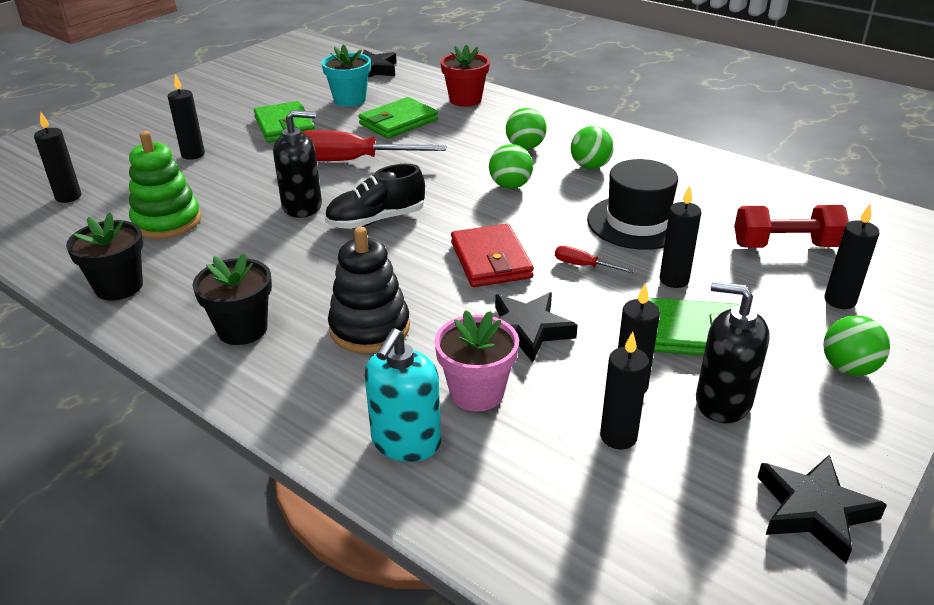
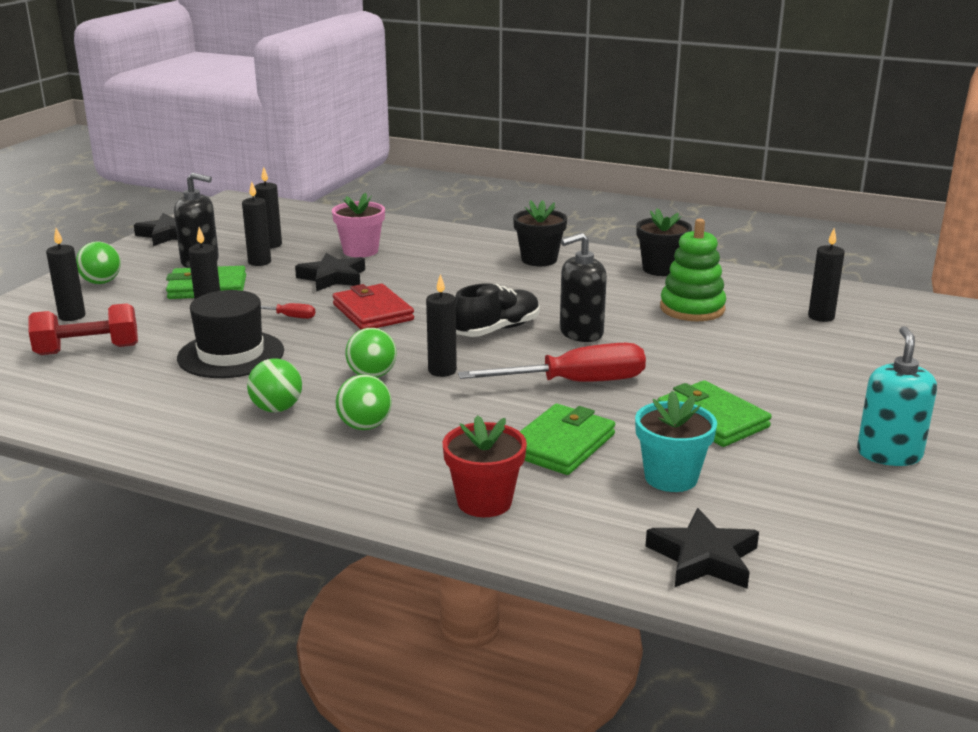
camera: 165 degrees right, 10 degrees down
(193, 154) = (770, 369): black candle -> black candle (442, 371)
(370, 328) = (449, 268): black stacking toy -> none
(406, 442) = (395, 233): turquoise soap dispenser -> turquoise soap dispenser (889, 454)

